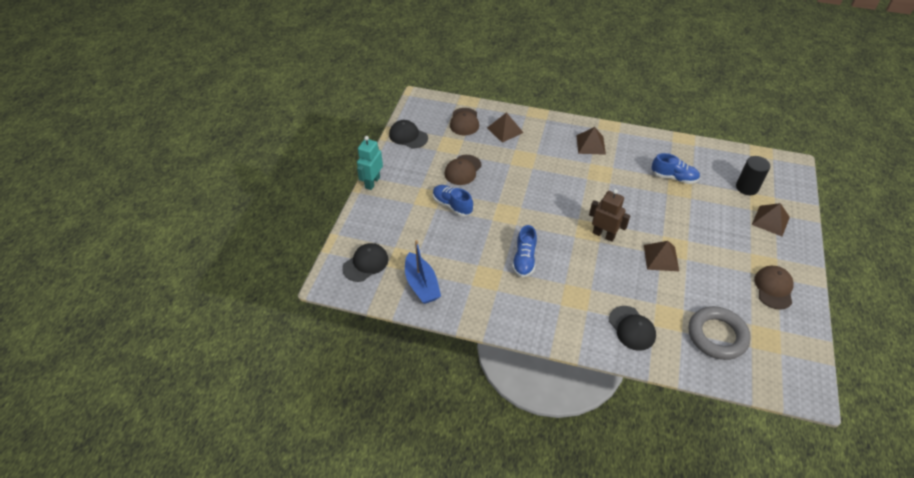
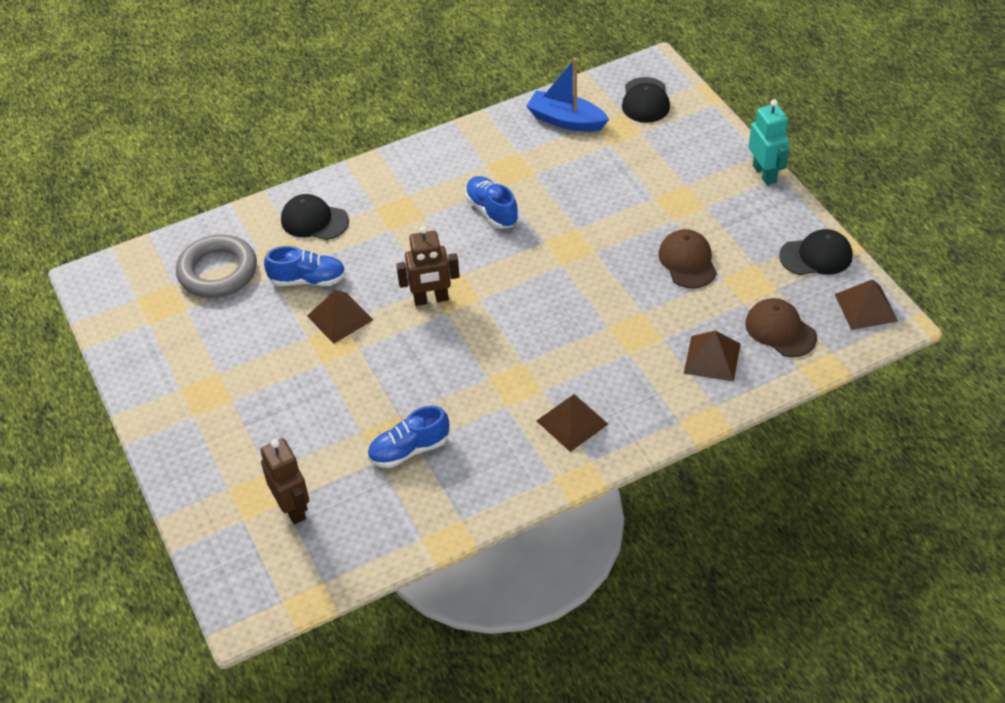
camera: 140 degrees right, 0 degrees up
(452, 205) = (641, 212): blue shoe -> blue shoe (308, 280)
(747, 187) = (293, 508): black cylinder -> brown robot
(770, 220) = (229, 471): brown pyramid -> brown pyramid (865, 307)
(773, 288) = (179, 370): brown cap -> none

